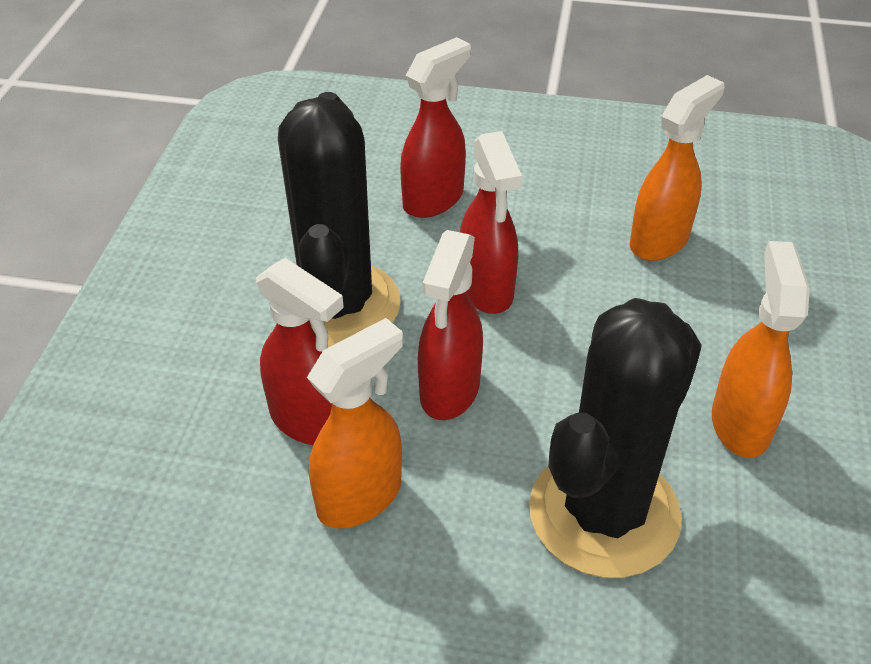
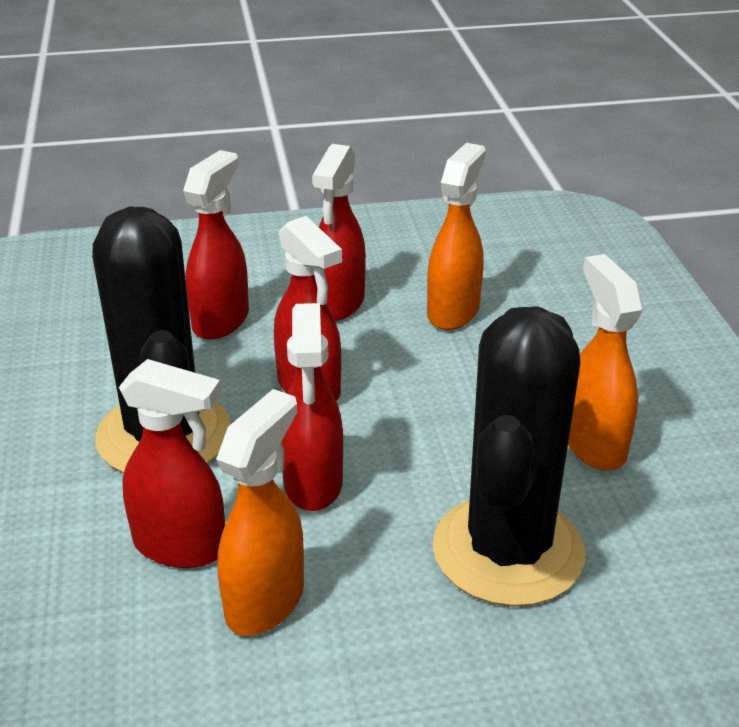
camera: 20 degrees left, 10 degrees down
(550, 206) = (338, 303): none -> red spray bottle

